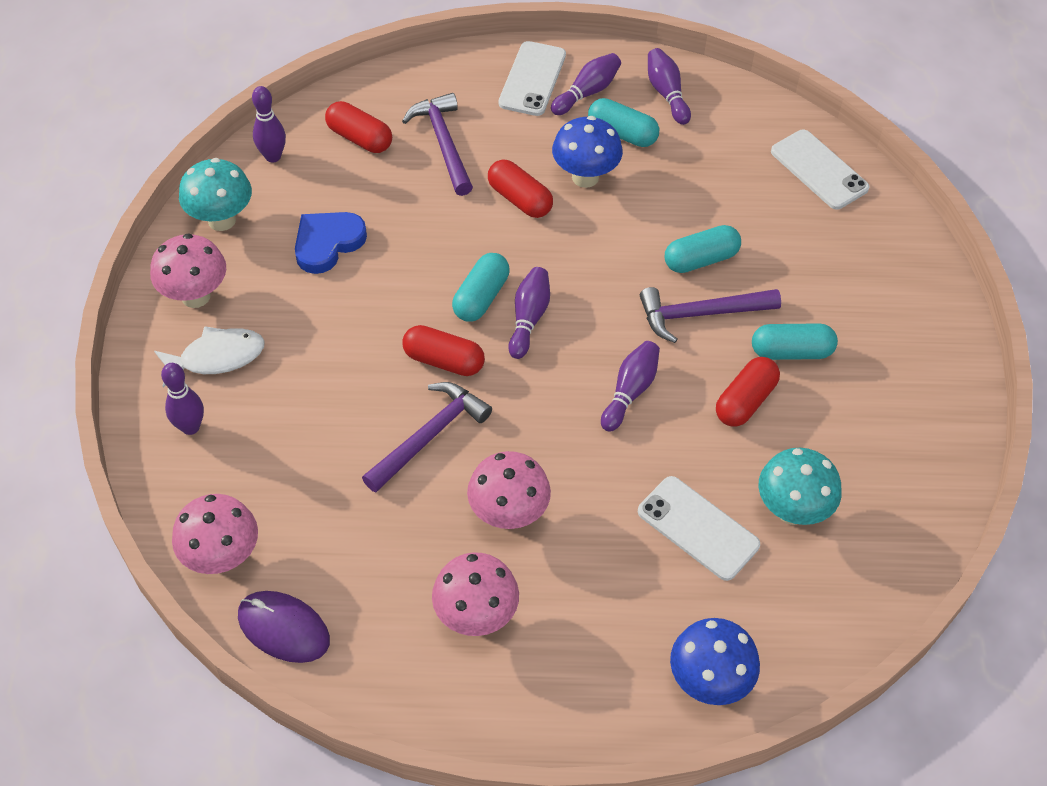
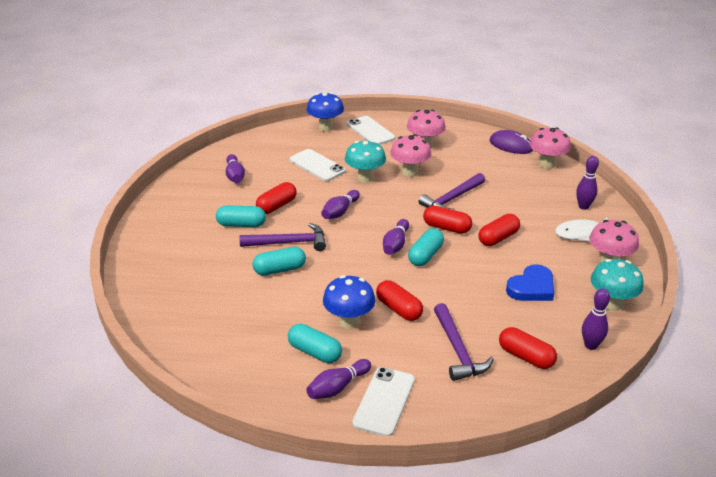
camera: 175 degrees left, 20 degrees down
(360, 340) = (498, 238): none -> red capsule
(667, 94) = (270, 383): purple bowling pin -> purple bowling pin (235, 176)
(792, 510) = (269, 169): turquoise mushroom -> turquoise mushroom (365, 178)
(819, 170) = (172, 320): white phone -> white phone (370, 131)

